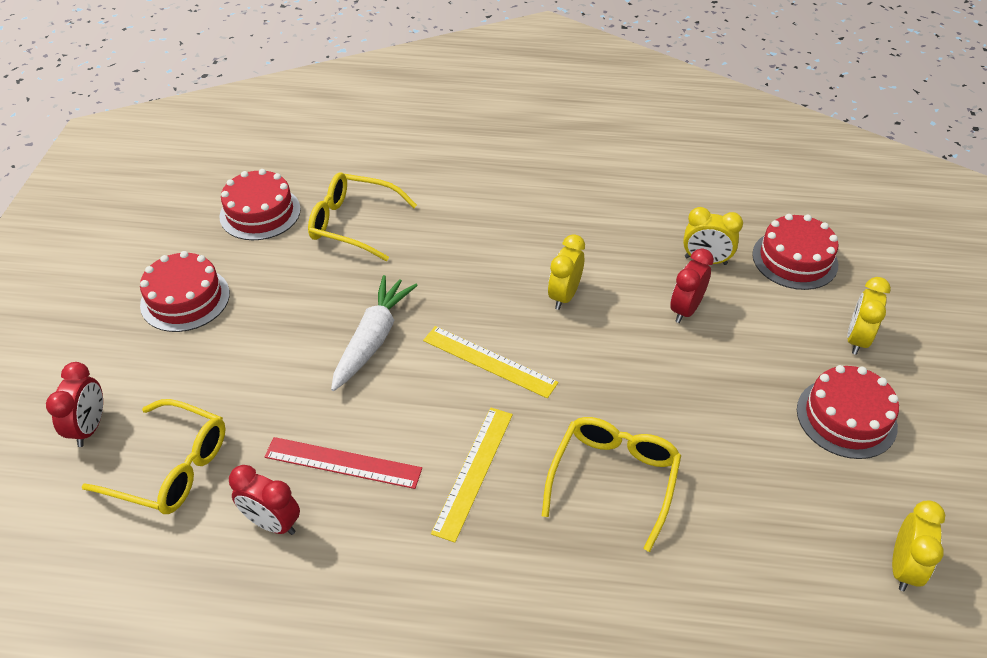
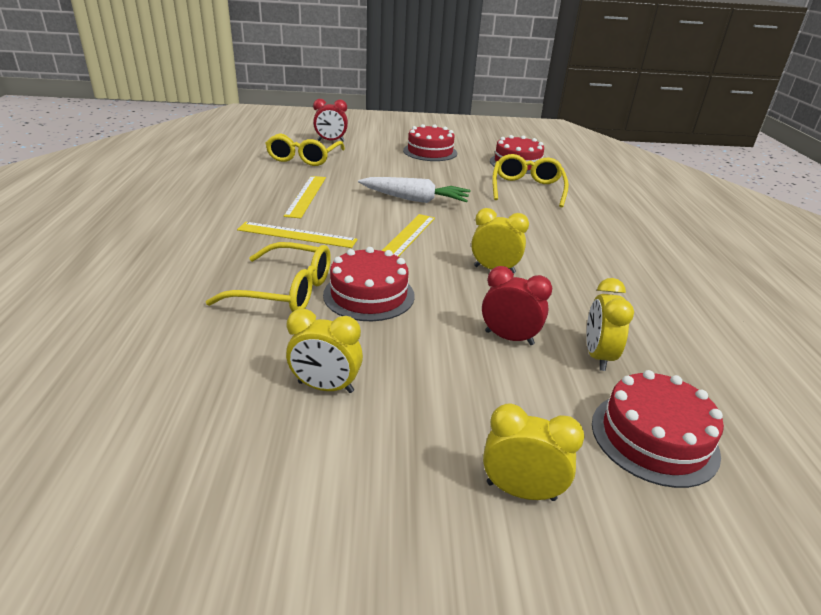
camera: 80 degrees right, 15 degrees down
(272, 523) = (263, 181): red clock -> none
(343, 463) = (306, 196): red ruler -> yellow ruler
(846, 417) = (371, 460): red cake -> red cake (369, 295)
(903, 567) = (134, 487): yellow clock -> yellow clock (325, 387)

